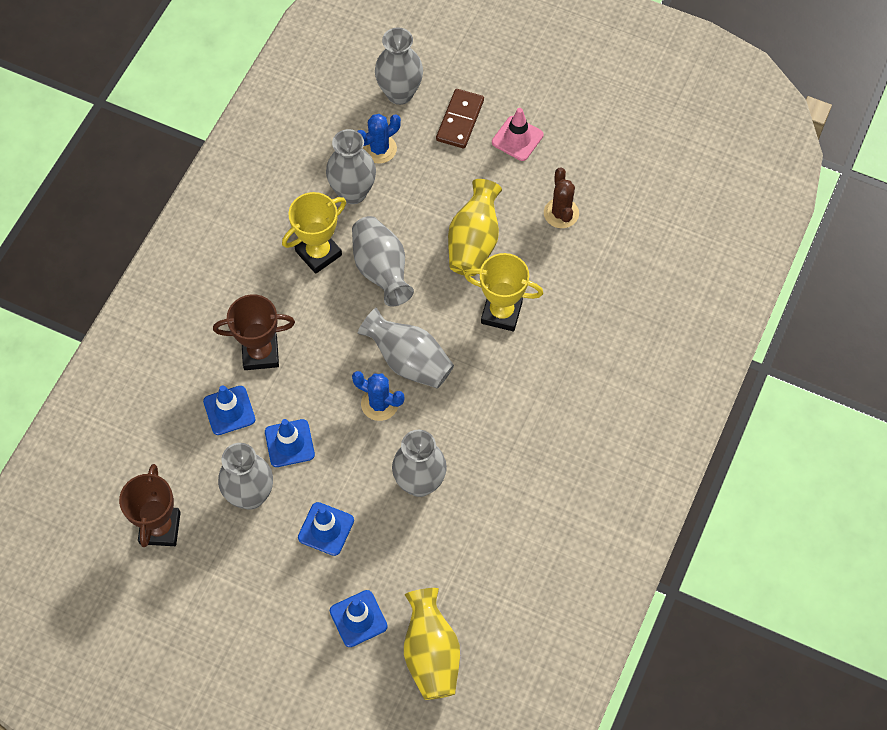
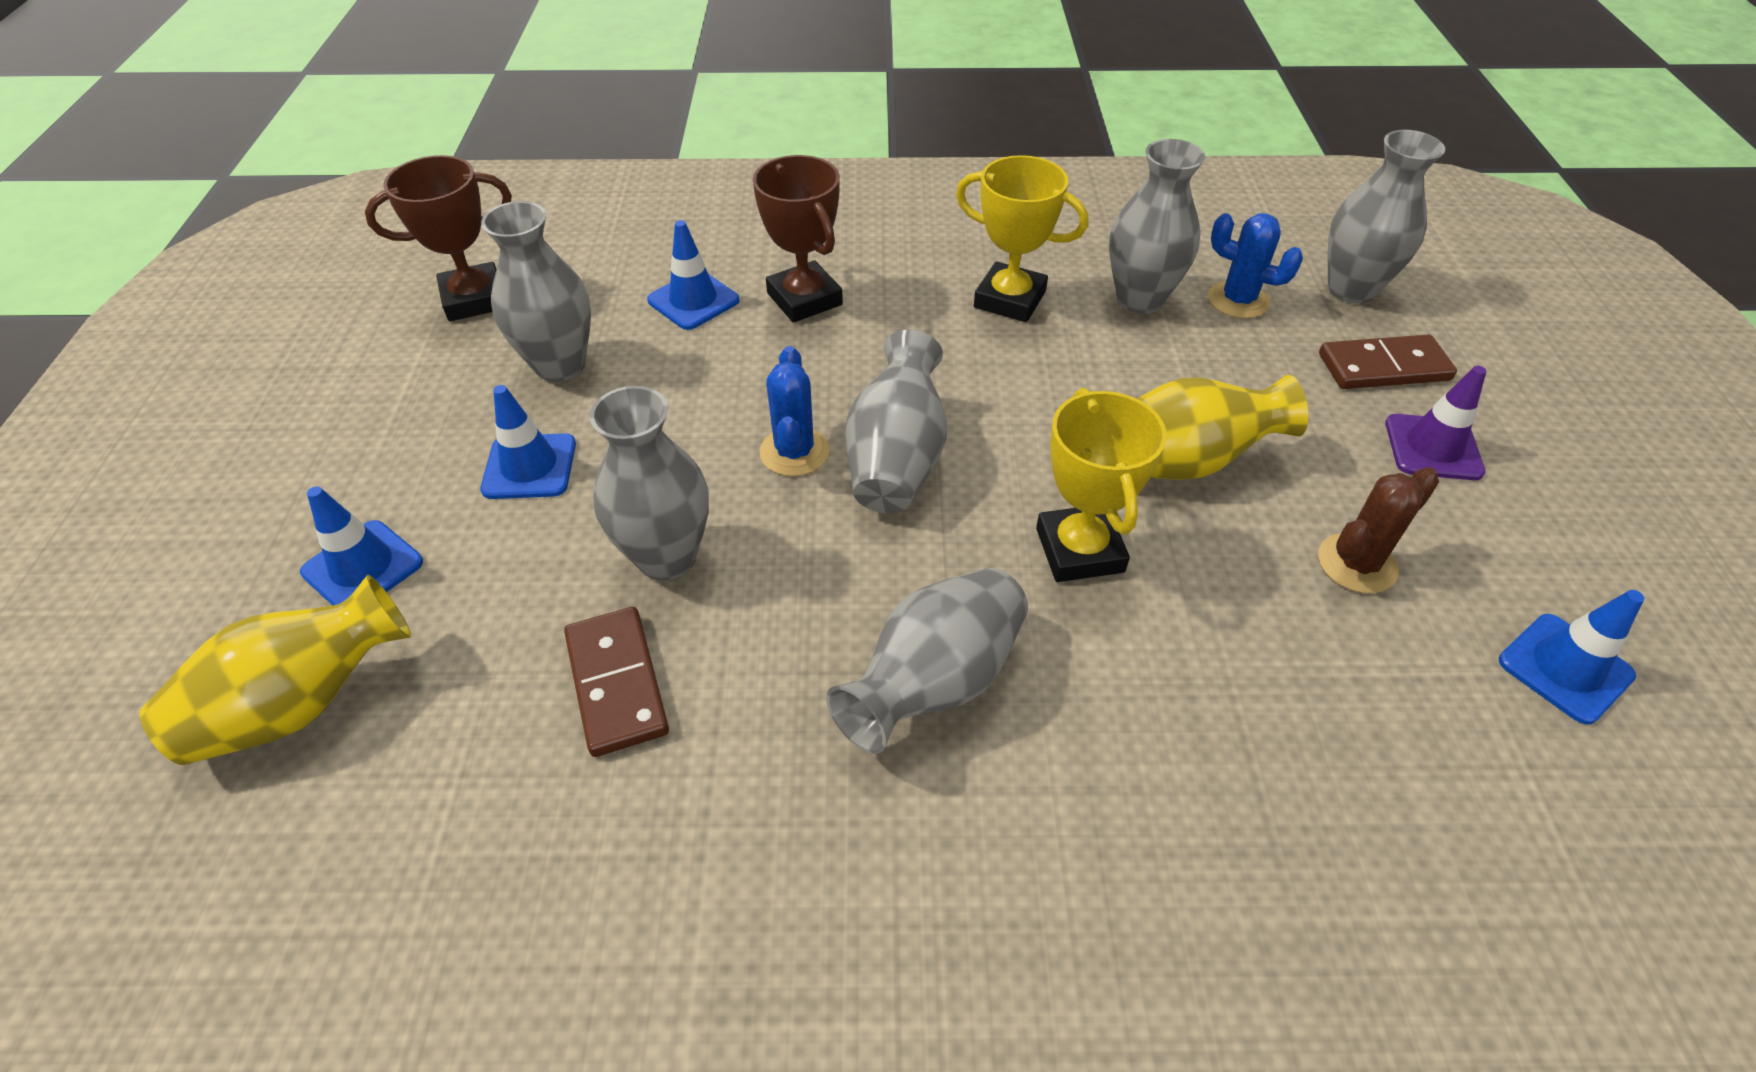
camera: 65 degrees right, 15 degrees down
(289, 443) = (669, 376): blue traffic cone -> blue traffic cone (1565, 668)
(381, 270) = (1036, 372): grey vase -> grey vase (934, 682)
(481, 523) = (616, 683): none -> brown domino
(517, 138) = (1433, 447): pink traffic cone -> purple traffic cone

